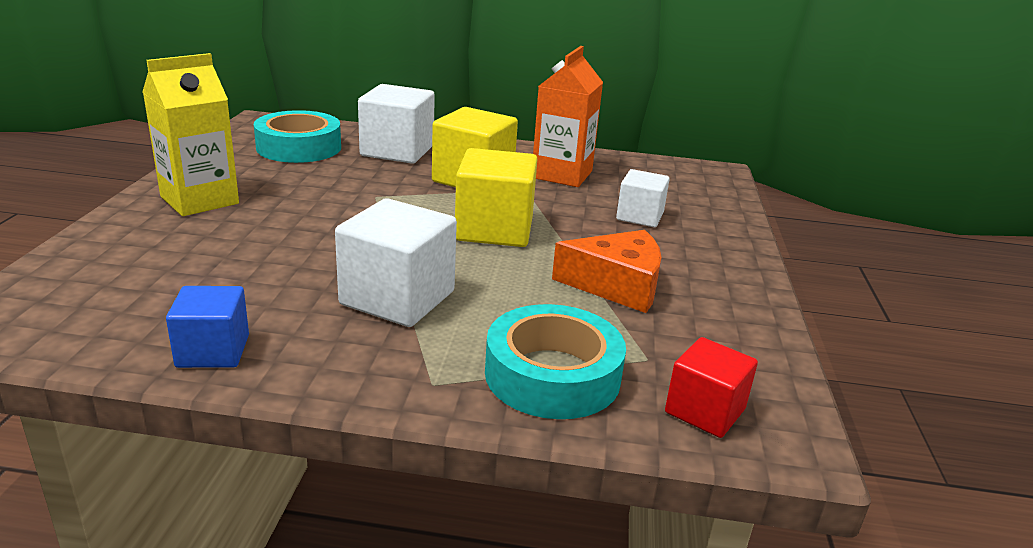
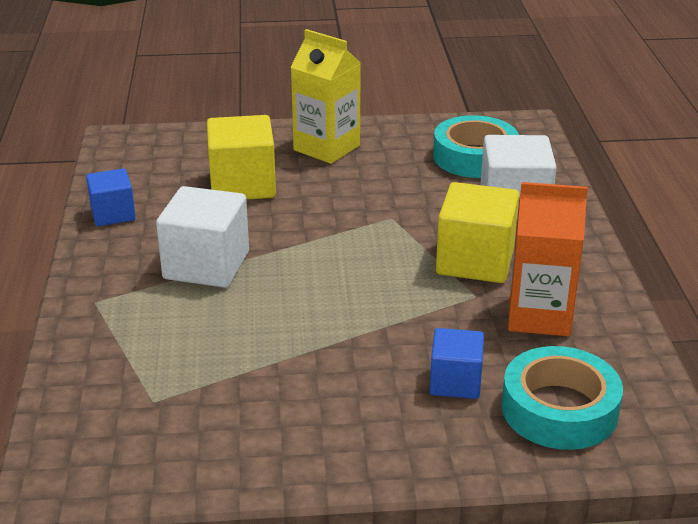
camera: 80 degrees right, 5 degrees up
(494, 229) = (359, 291): yellow cube -> yellow cube (242, 185)
(552, 375) = (117, 353): turquoise tape -> turquoise tape (559, 409)
(617, 285) = (278, 376): orange cheese -> none
(640, 216) = (455, 382): white cube -> blue cube
(705, 411) = (83, 435): red cube -> none

